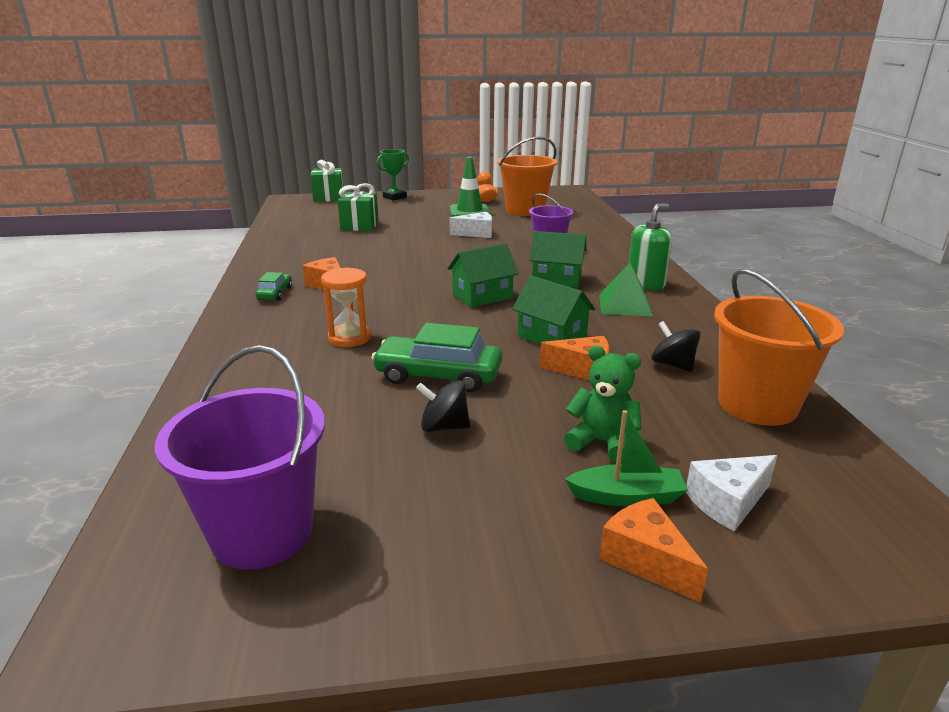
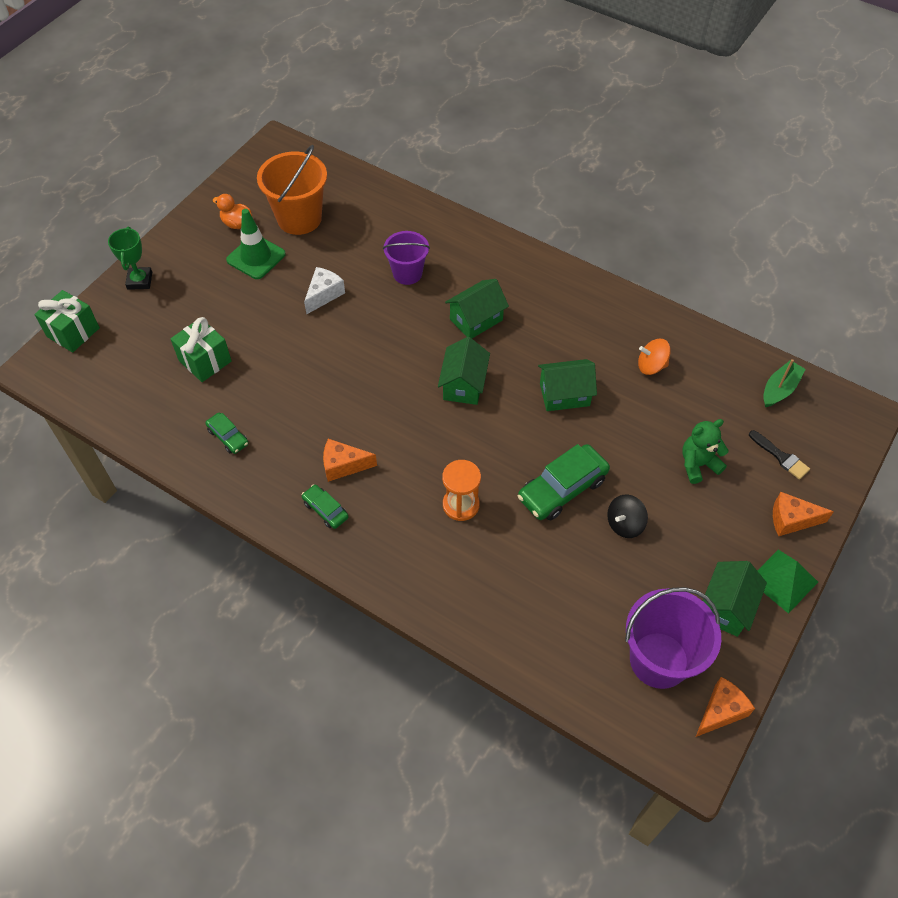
camera: 50 degrees left, 30 degrees up
(303, 249) = (228, 437): none -> green car
(412, 559) = (726, 607): none -> green house
(583, 370) = (619, 413): orange cheese -> orange cheese (720, 711)
(625, 305) = (555, 318): green pyramid -> green pyramid (783, 580)
(627, 496) = (747, 491): green boat -> green boat (779, 389)
(645, 284) = (534, 279): green soap dispenser -> none
(672, 365) = (651, 366): black spinning top -> orange spinning top
(728, 502) = (780, 457): white cheese -> black brush
(757, 405) = (721, 369): orange bucket -> none

